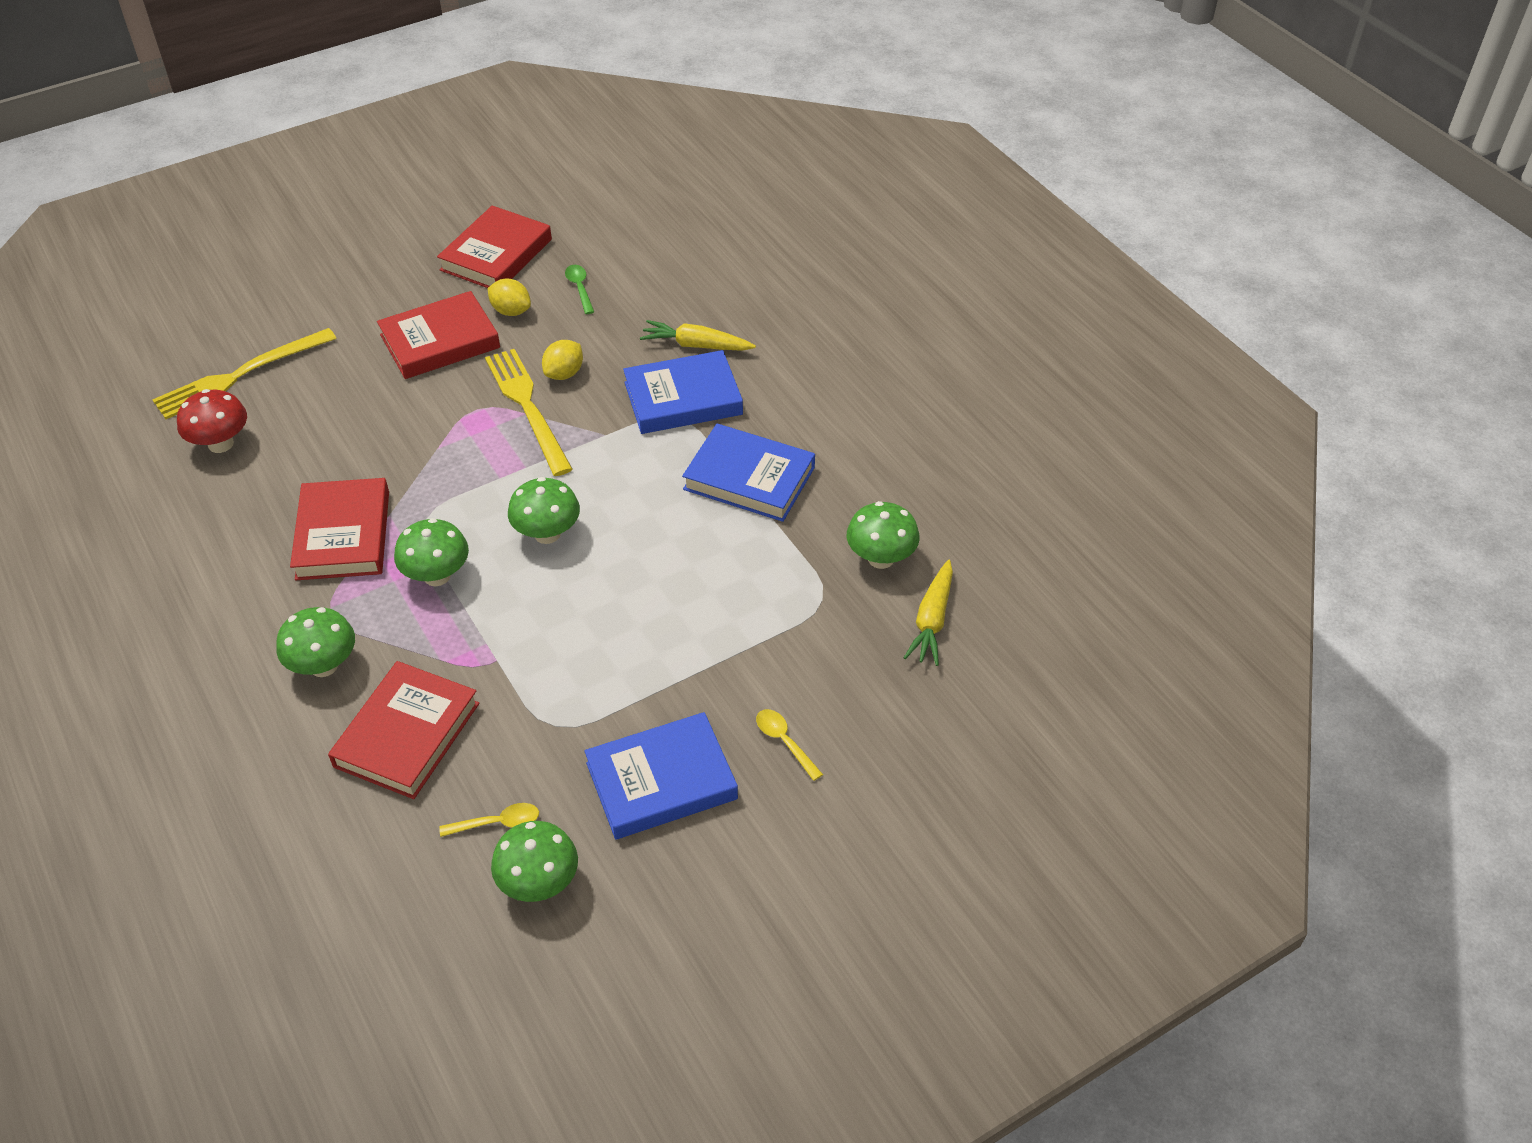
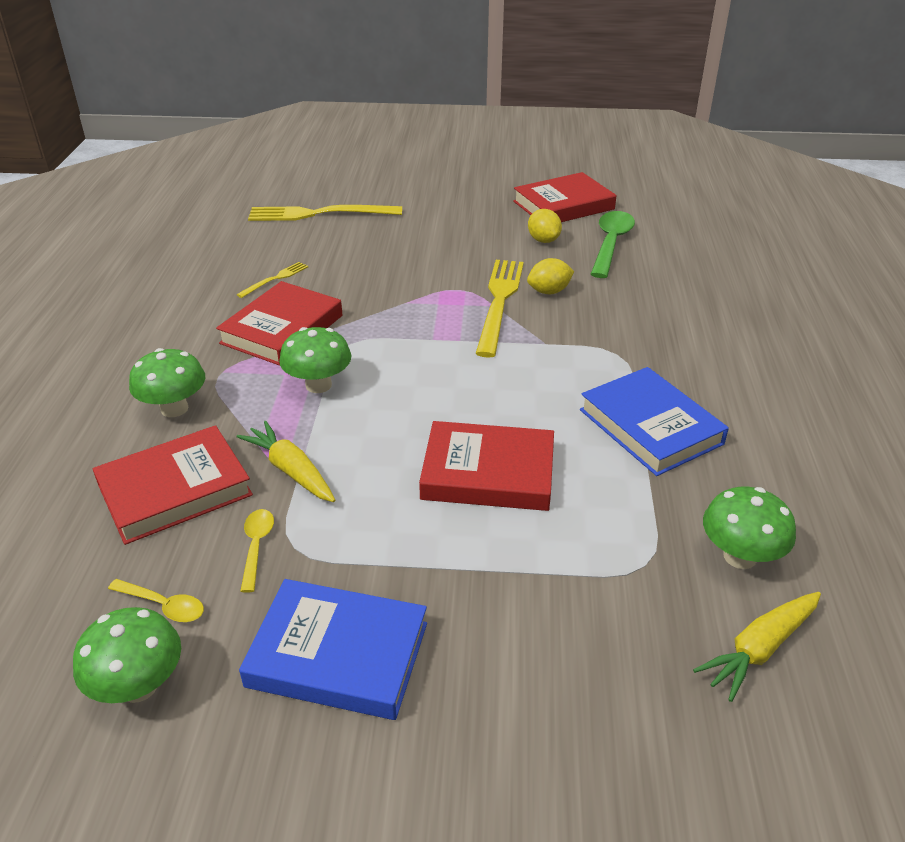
camera: 35 degrees right, 10 degrees down
(220, 444) = (265, 245): red mushroom -> none
(276, 481) = (275, 279): none -> yellow fork
(440, 341) = (473, 240): red book -> red book (488, 473)
(547, 534) = (432, 393): green mushroom -> none
(579, 288) = (610, 244): green spoon -> green spoon, size x1.88
(683, 398) = (636, 344): blue book -> none
(696, 345) = (679, 311): yellow carrot -> yellow carrot (291, 470)
(784, 742) = (493, 688): yellow spoon -> yellow spoon (256, 546)

